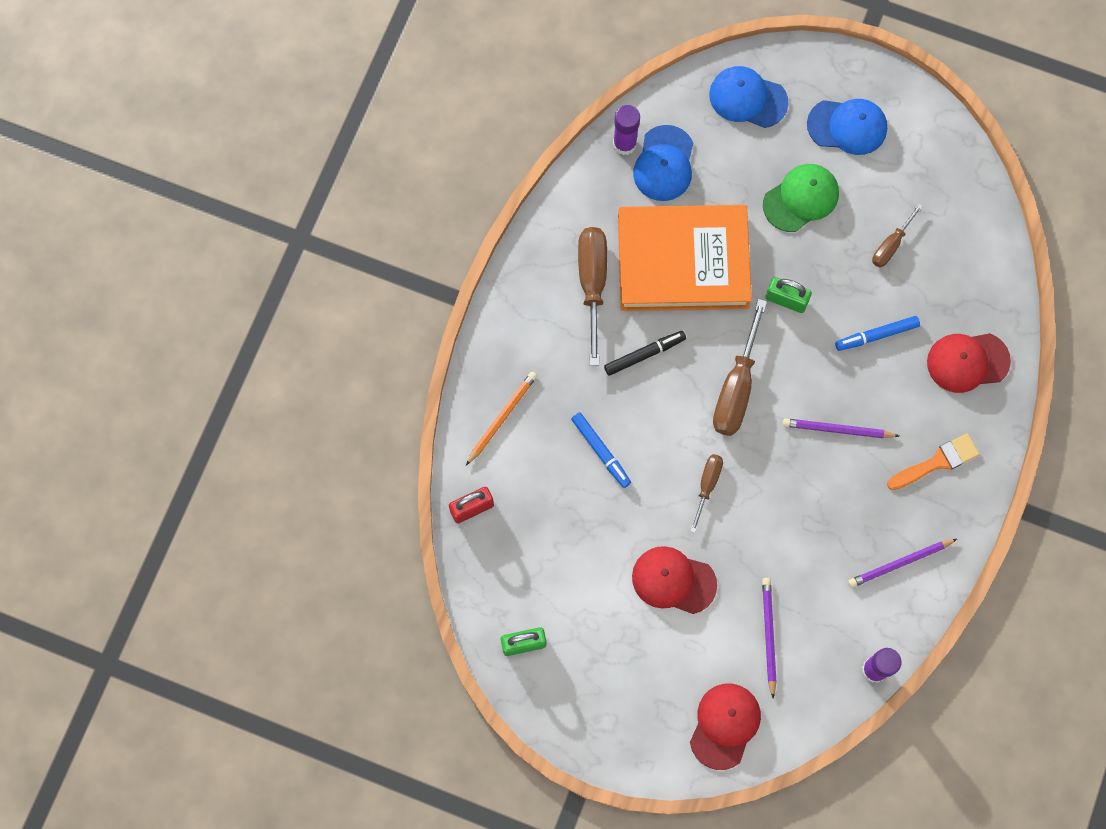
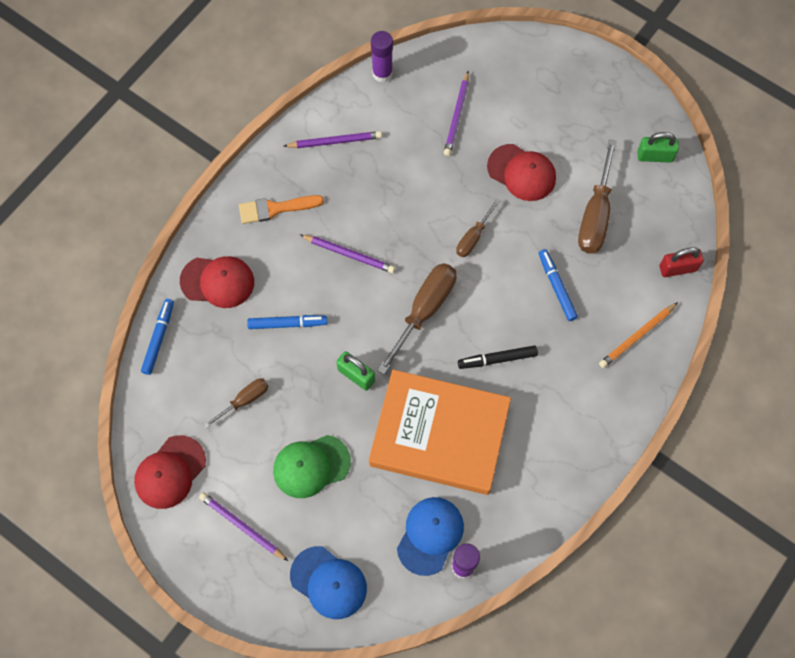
camera: 165 degrees left, 5 degrees down
(592, 284) = (528, 435): brown screwdriver -> brown screwdriver (595, 214)
(725, 725) = (510, 63): red cap -> red cap (170, 472)
(847, 126) = (242, 526): blue cap -> purple pencil
(1004, 285) = (159, 338): none -> blue marker

